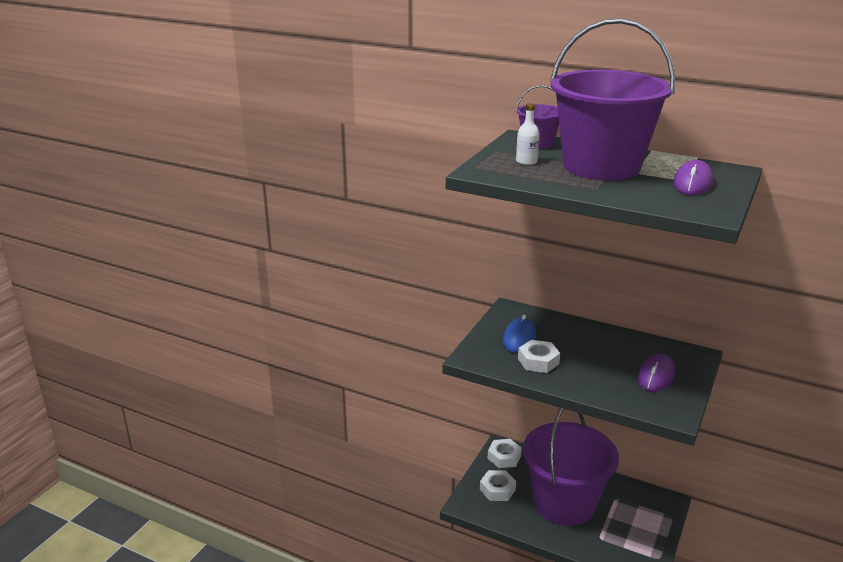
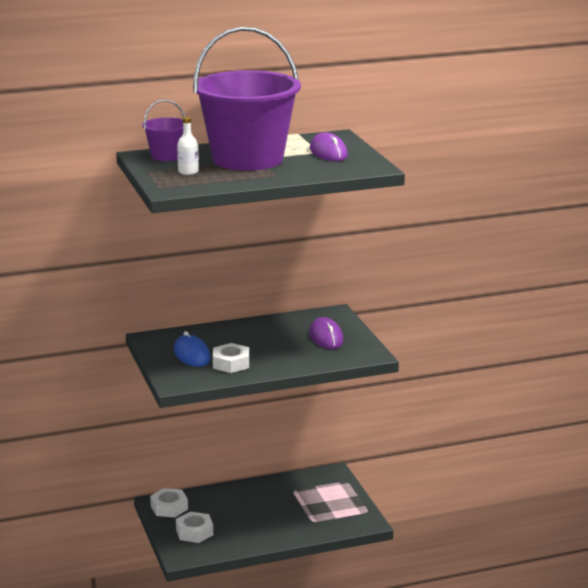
camera: 45 degrees left, 5 degrees down
(564, 503) = (259, 513): purple bucket -> none

